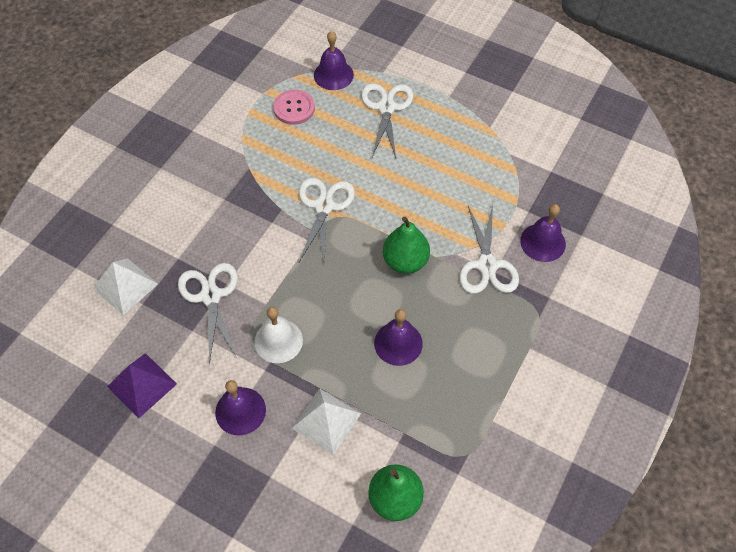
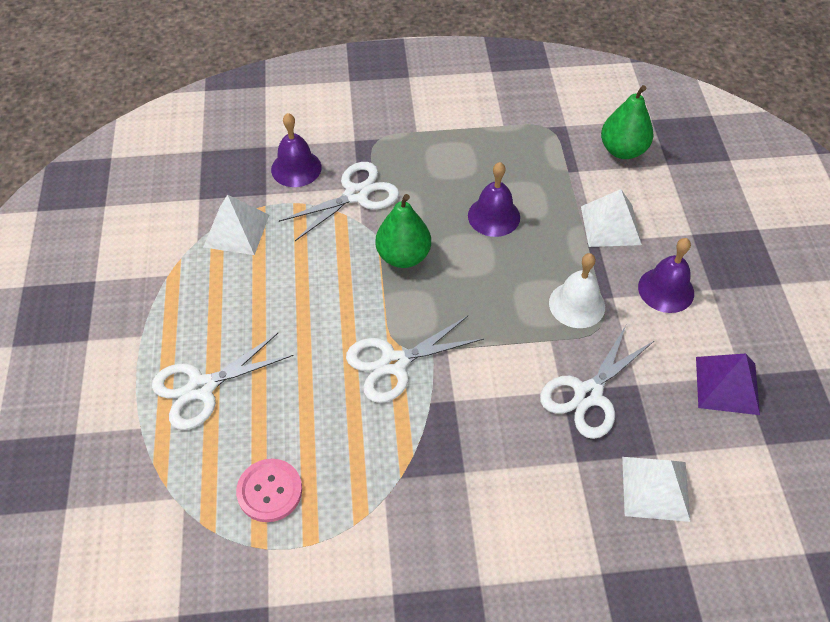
camera: 125 degrees left, 5 degrees down
(333, 75) = (179, 482): purple bell -> none
(503, 178) = (236, 230): none -> white pyramid

